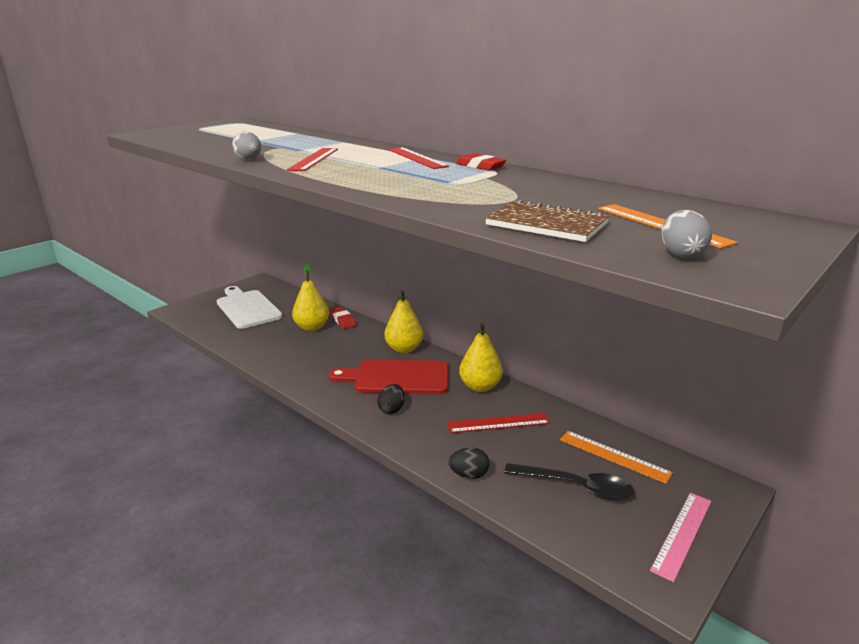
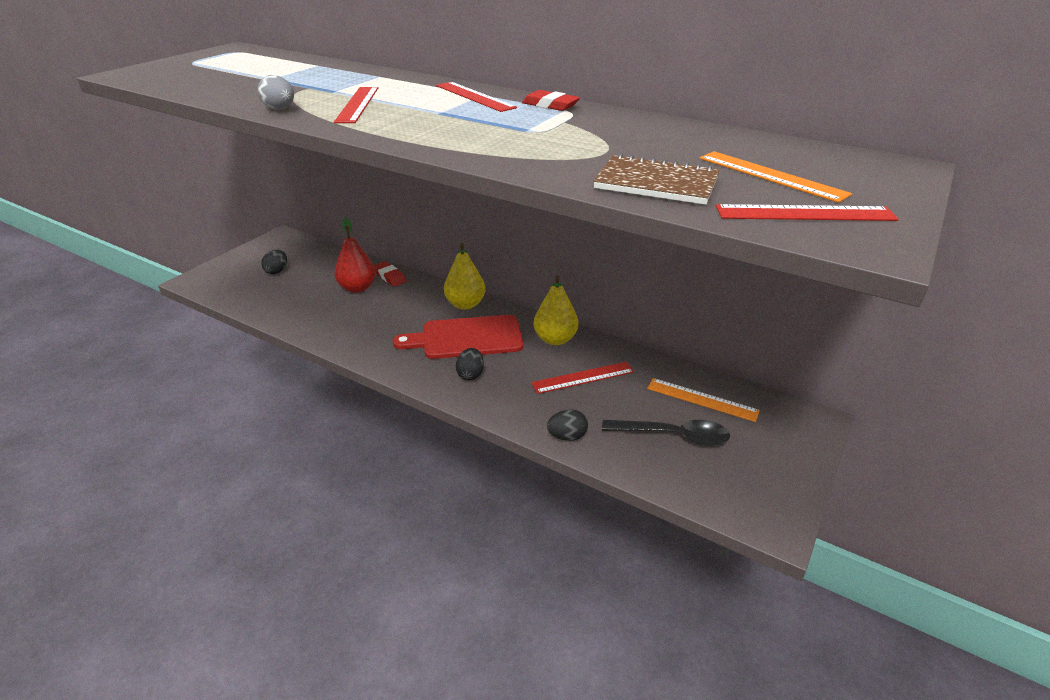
camera: 10 degrees left, 10 degrees up
(247, 308) = (277, 271): white cutting board -> black egg
(312, 327) = (357, 288): yellow pear -> red pear
(681, 254) = (804, 213): grey egg -> red ruler
(682, 534) = (779, 470): pink ruler -> none

